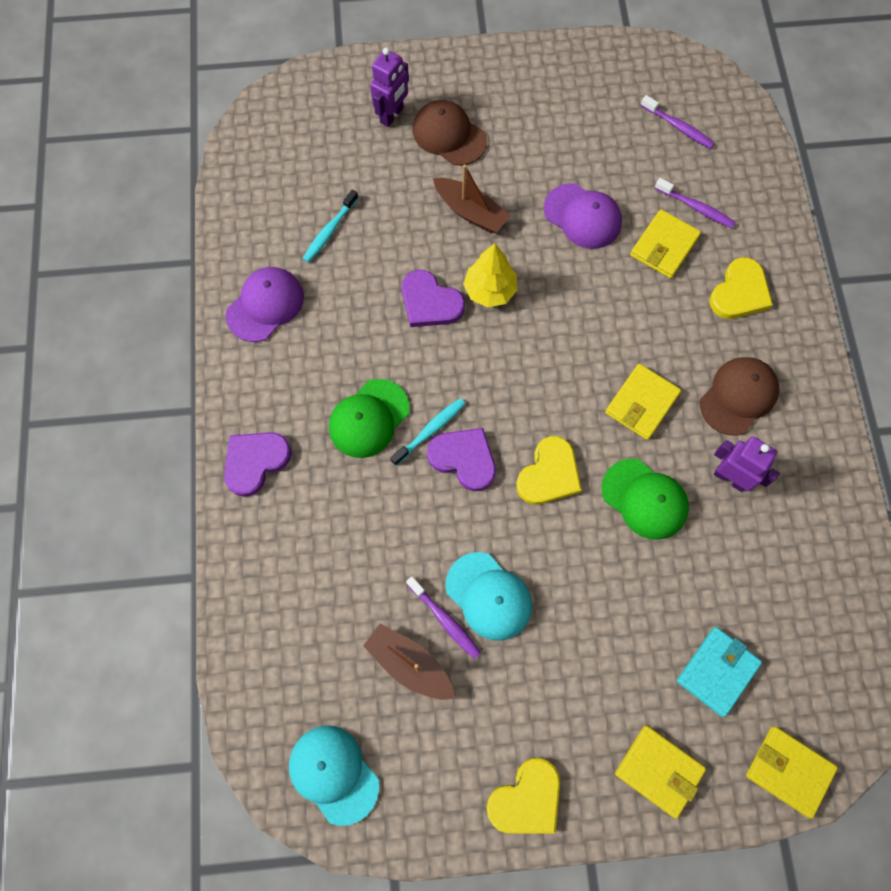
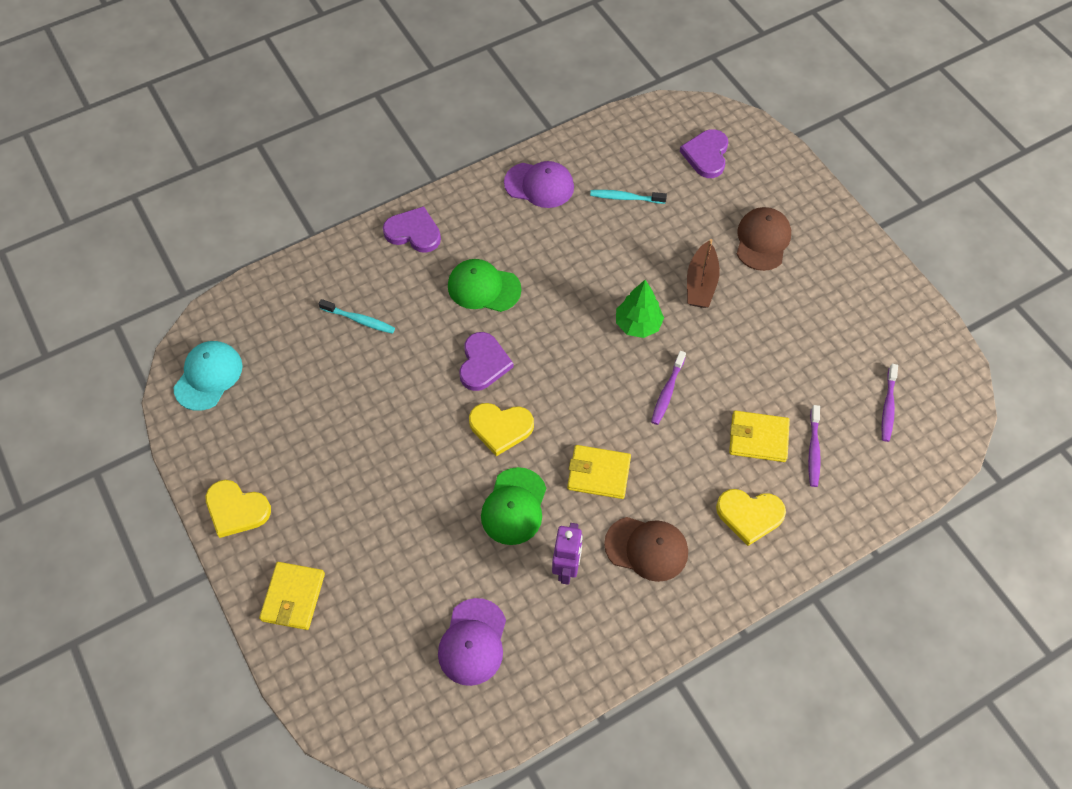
camera: 65 degrees right, 10 degrees down
(392, 115) = (755, 195): purple robot -> none
(409, 664) = (306, 392): brown boat -> none
(430, 302) = (603, 288): purple heart -> purple heart (706, 155)
(430, 431) = (495, 331): turquoise toothbrush -> turquoise toothbrush (359, 320)
(445, 620) = (349, 401): purple toothbrush -> purple toothbrush (667, 392)
(489, 596) = (381, 424): turquoise cap -> none
(490, 290) = (638, 324): yellow tree -> green tree
(582, 216) = (748, 365): purple cap -> purple cap (473, 642)
(717, 671) = (392, 614): turquoise wallet -> none
(788, 771) = (331, 699): yellow wallet -> none

